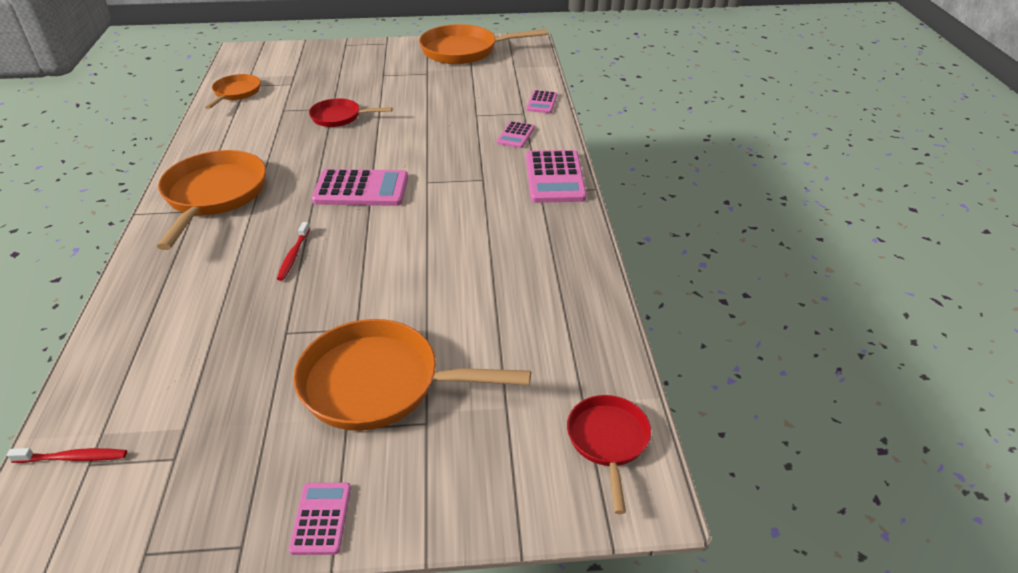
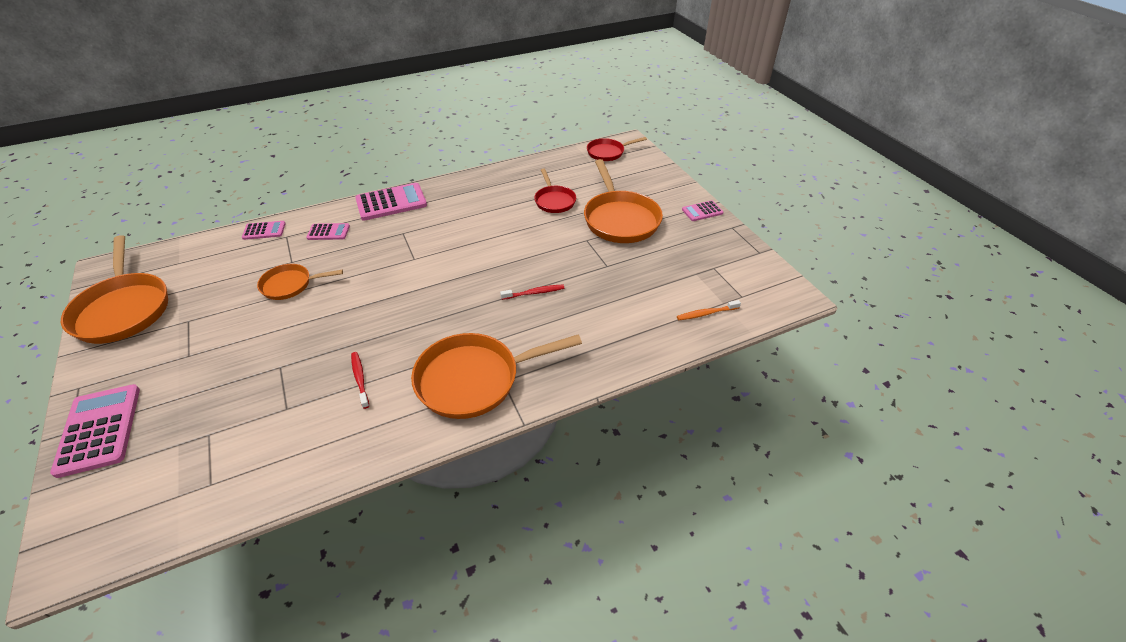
camera: 110 degrees left, 5 degrees up
(73, 458) = (744, 305): red toothbrush -> red toothbrush (360, 379)
(106, 403) = (706, 313): none -> orange toothbrush
(236, 93) = (235, 483): orange pan -> orange pan (290, 285)
(339, 117) = (302, 353): red pan -> red pan (554, 201)
(361, 189) = (435, 290): pink calculator -> pink calculator (99, 430)

